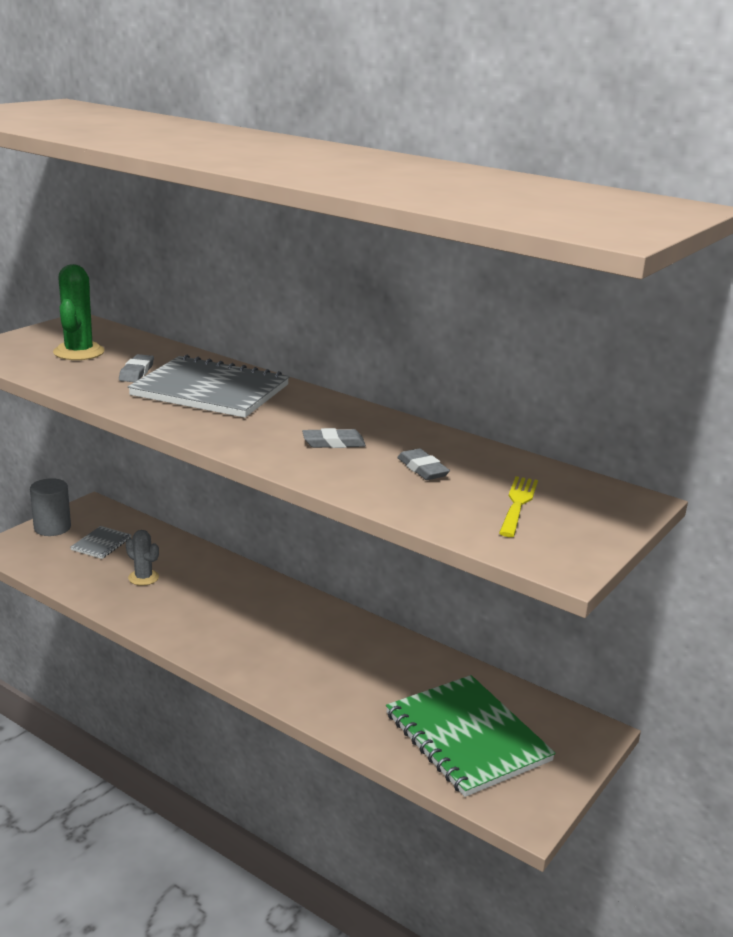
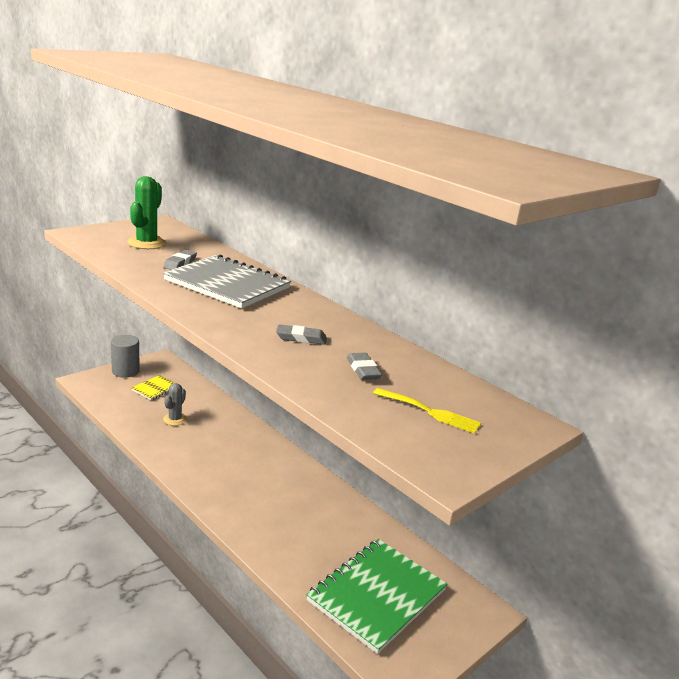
camera: 10 degrees right, 0 degrees up
(101, 544) = (155, 389): grey notebook -> yellow notebook
(143, 578) = (175, 419): grey cactus -> grey cactus turned 60 degrees clockwise
(467, 737) = (377, 595): green notebook -> green notebook turned 60 degrees clockwise
(518, 504) = (430, 412): yellow fork -> yellow fork turned 90 degrees clockwise

